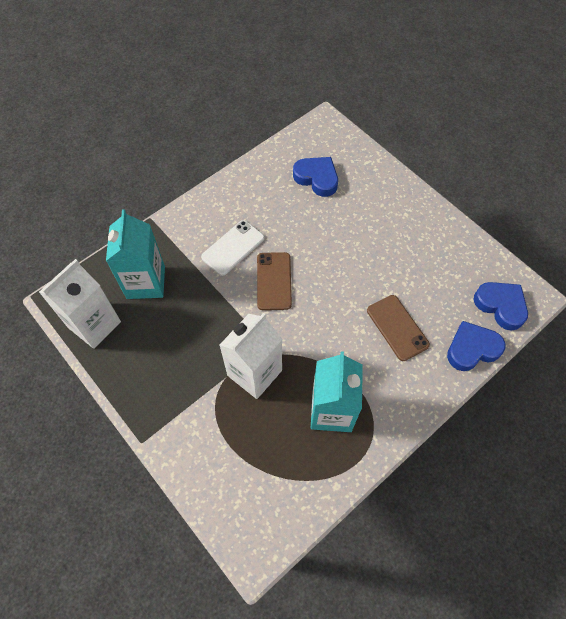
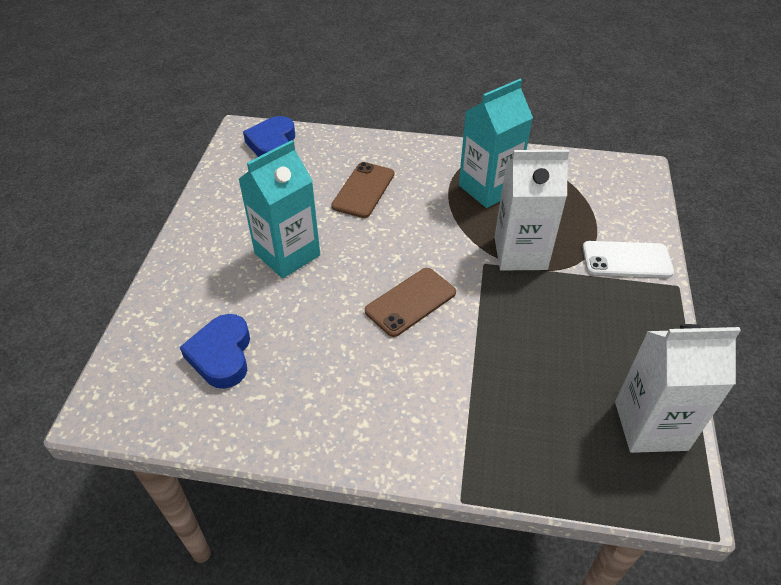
camera: 130 degrees left, 15 degrees down
(146, 282) = (546, 419): turquoise carton -> turquoise carton (287, 254)
(233, 247) = (408, 368): white phone -> white phone (626, 260)
(472, 349) = (335, 142): blue heart -> none

